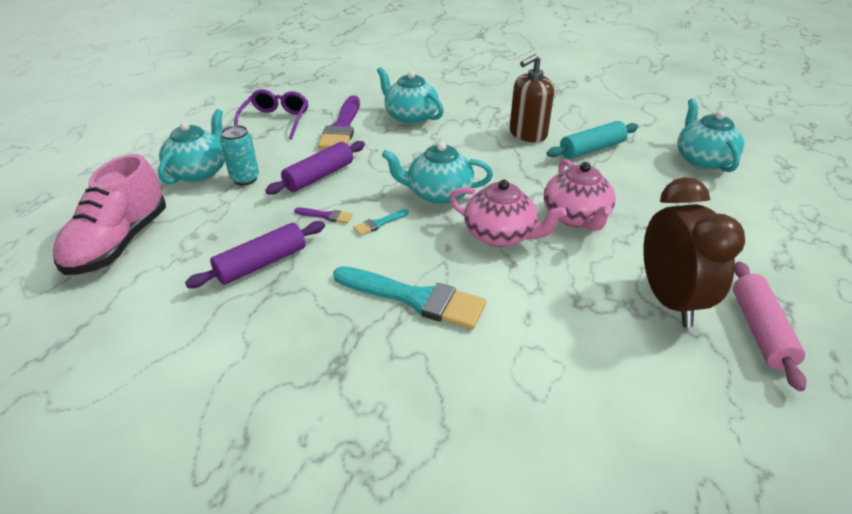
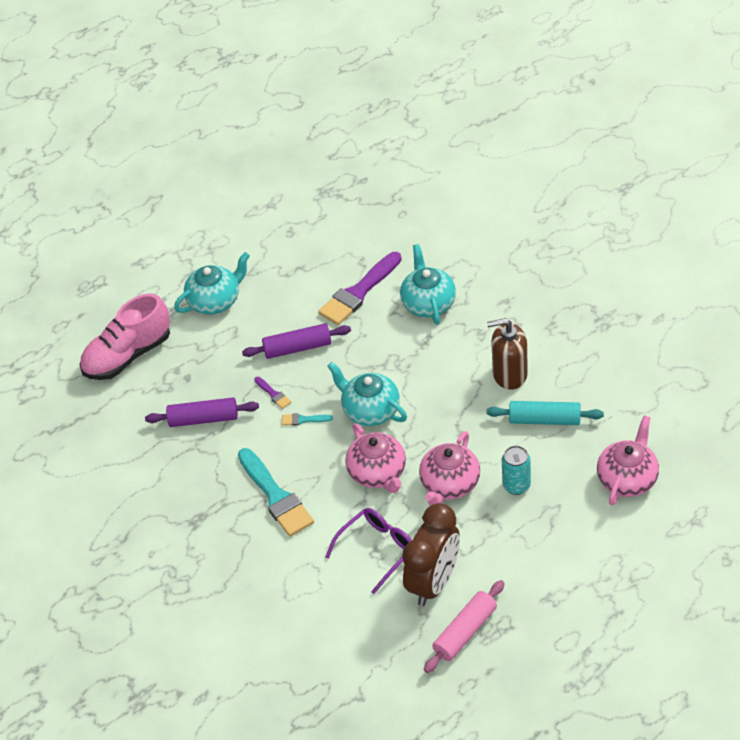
camera: 40 degrees right, 10 degrees up
(245, 179) = (242, 325): turquoise can -> turquoise can (516, 485)
(275, 120) = (311, 257): purple glasses -> purple glasses (377, 550)
(702, 160) = (627, 478): turquoise teapot -> pink teapot

